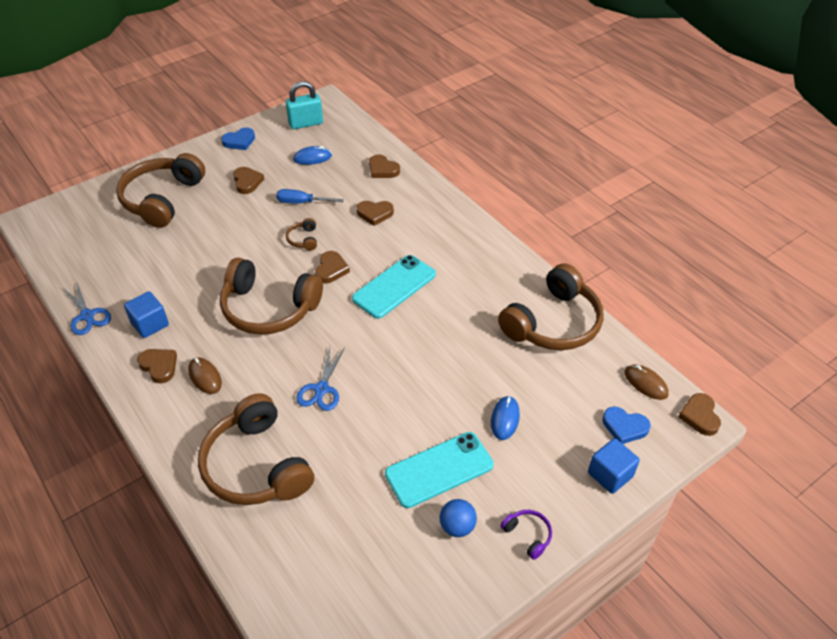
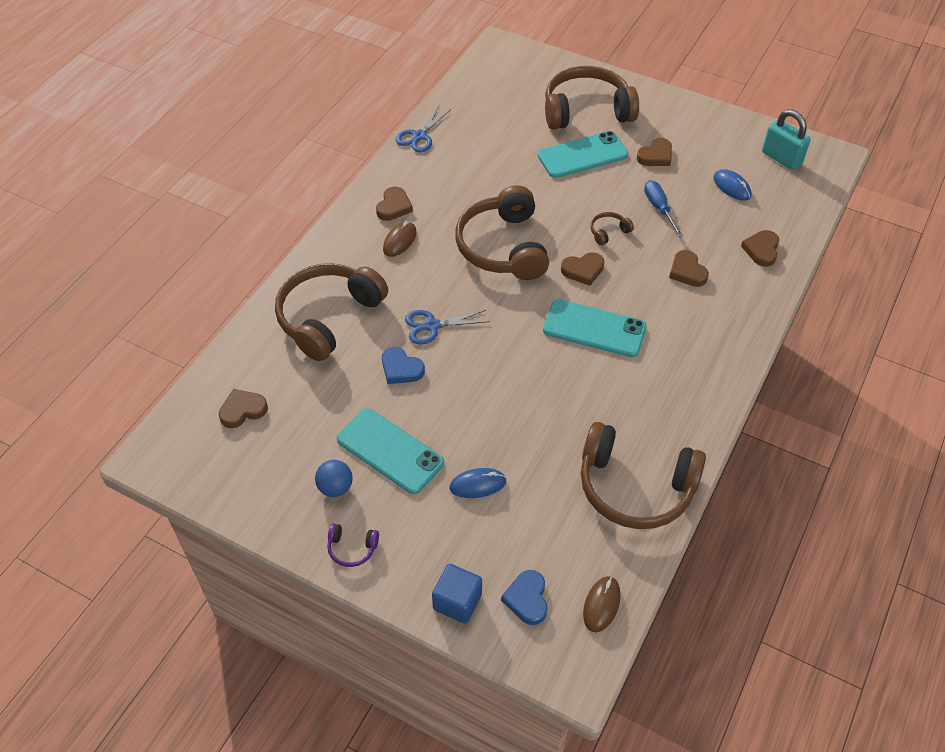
camera: 65 degrees right, 5 degrees up
(150, 324) = (434, 178): blue cube -> none
(209, 221) = (582, 155): none -> turquoise phone
(239, 141) = (709, 123): blue heart -> blue heart (401, 369)
(527, 535) = (352, 548): purple headphones -> purple headphones turned 75 degrees clockwise
(699, 416) = (585, 674): brown heart -> brown heart (242, 410)

